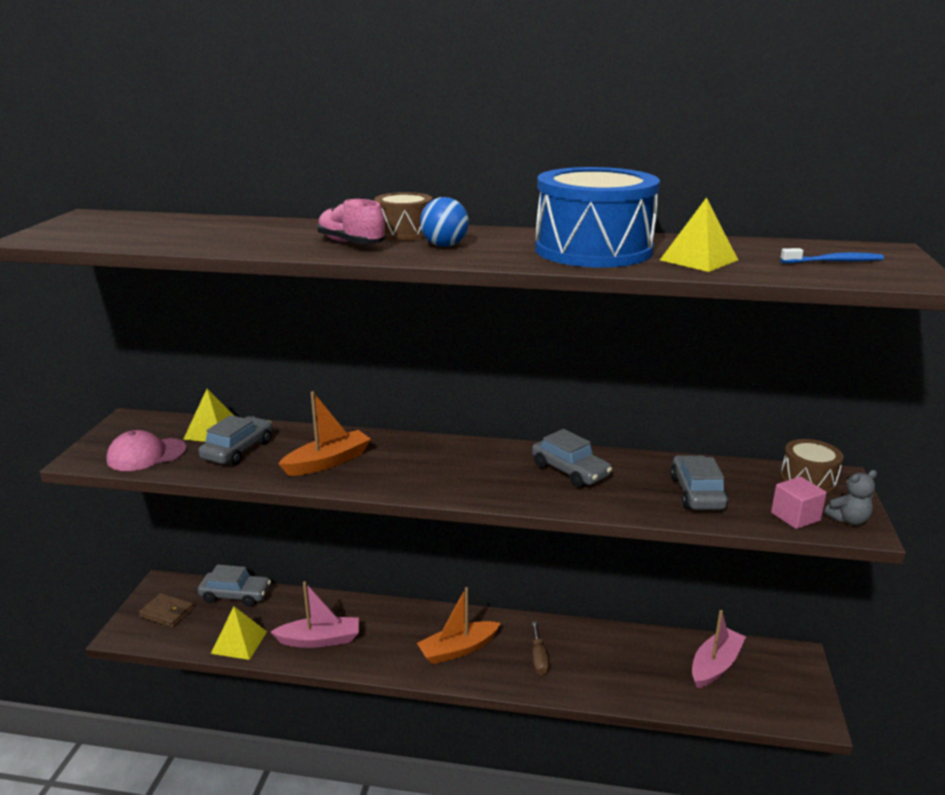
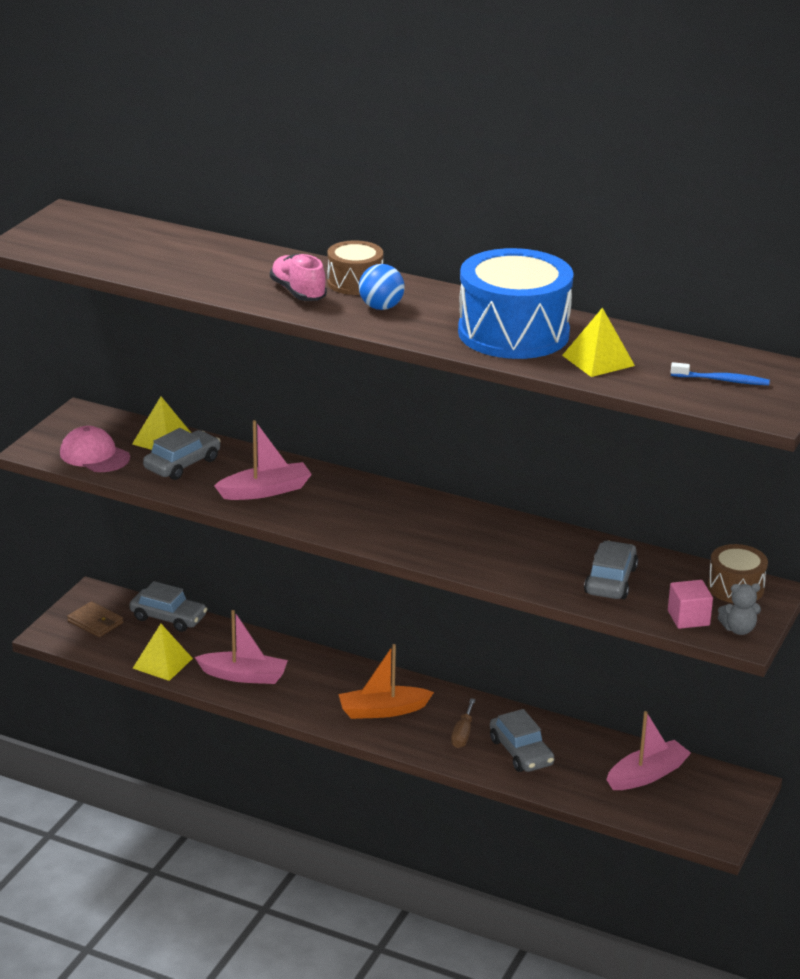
camera: 15 degrees right, 5 degrees up
(146, 455) = (94, 455): pink cap -> pink cap turned 45 degrees clockwise
(328, 462) = (265, 491): orange boat -> pink boat
(570, 471) = (499, 539): grey car -> grey car (521, 752)

